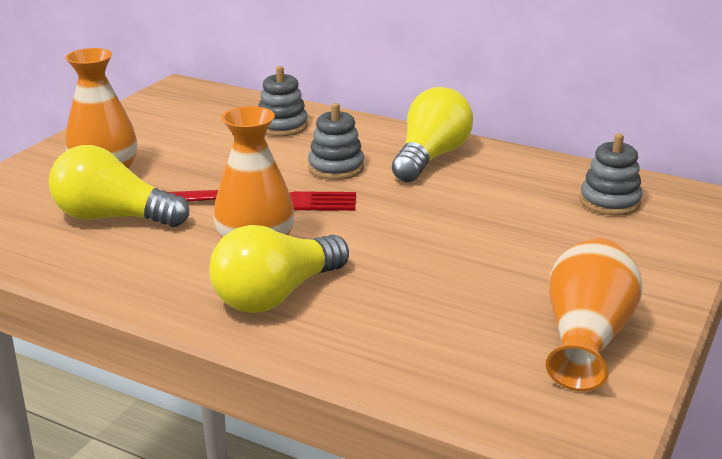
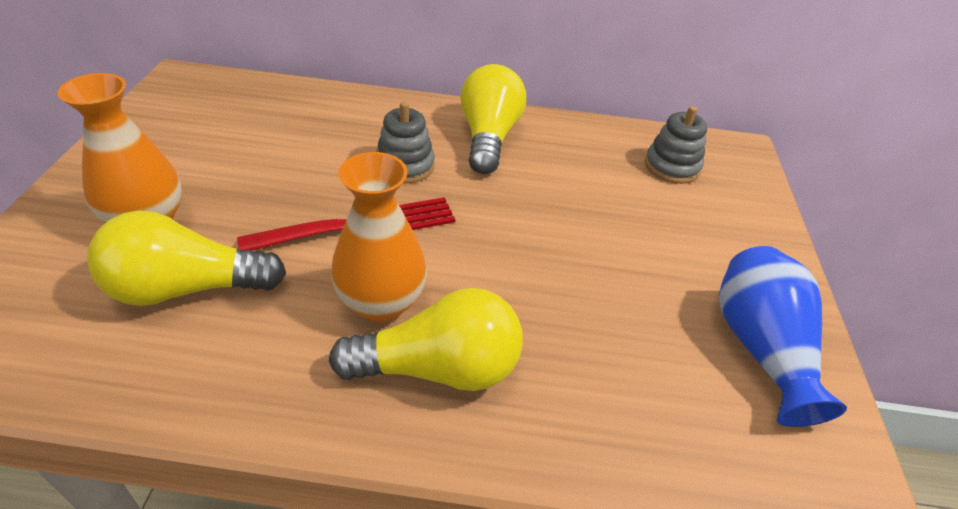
camera: 25 degrees left, 15 degrees up
(276, 295) = (438, 368): yellow light bulb -> yellow light bulb turned 120 degrees counterclockwise
(282, 126) = (320, 117): grey stacking toy -> none
(586, 337) = (760, 348): orange vase -> blue vase

